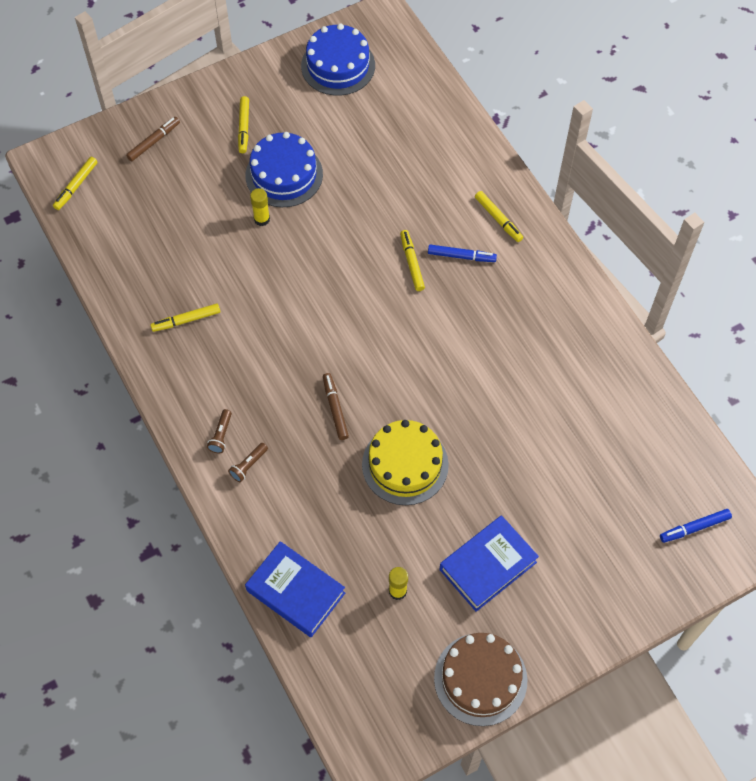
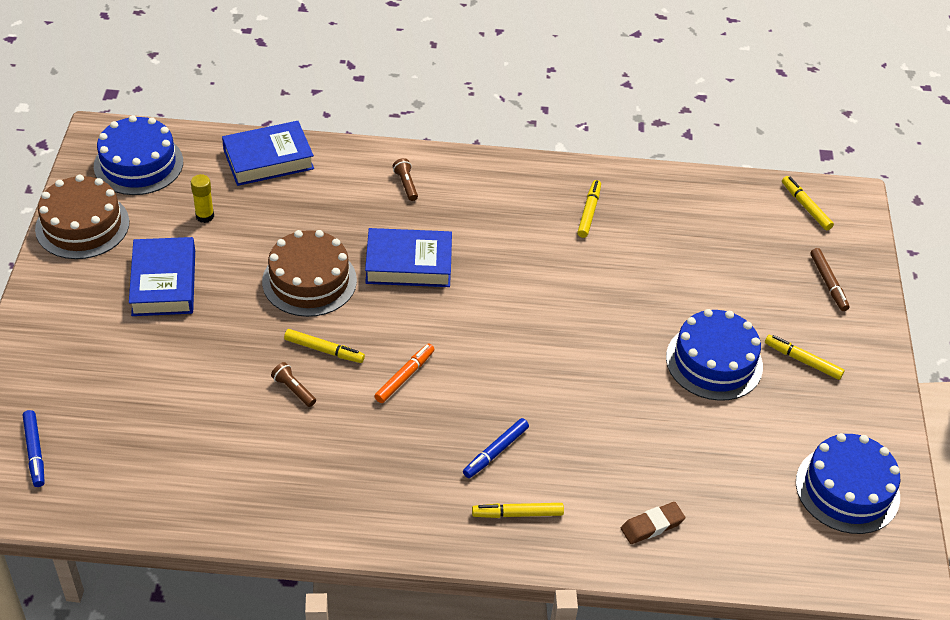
camera: 120 degrees right, 15 degrees down
(221, 435) = (450, 182): brown flashlight -> brown flashlight (293, 390)
(262, 219) = (667, 317): yellow glue stick -> none
(335, 408) = (408, 264): brown marker -> blue book
(379, 694) = (138, 164): none -> blue cake
(405, 464) = (309, 281): yellow cake -> brown cake
(412, 263) = (521, 405): yellow marker -> yellow marker (324, 350)
(443, 344) = (405, 377): none -> orange marker
(448, 148) = (652, 525): none -> brown eraser
(694, 527) = (35, 452): blue marker -> blue marker turned 150 degrees clockwise

